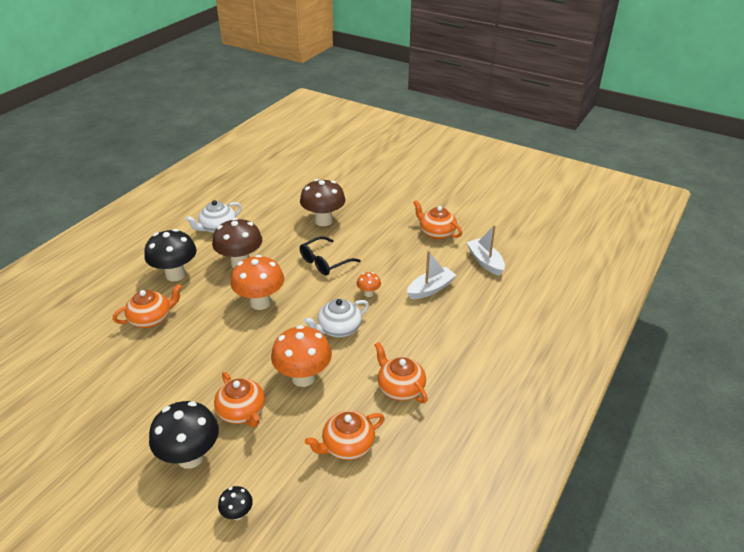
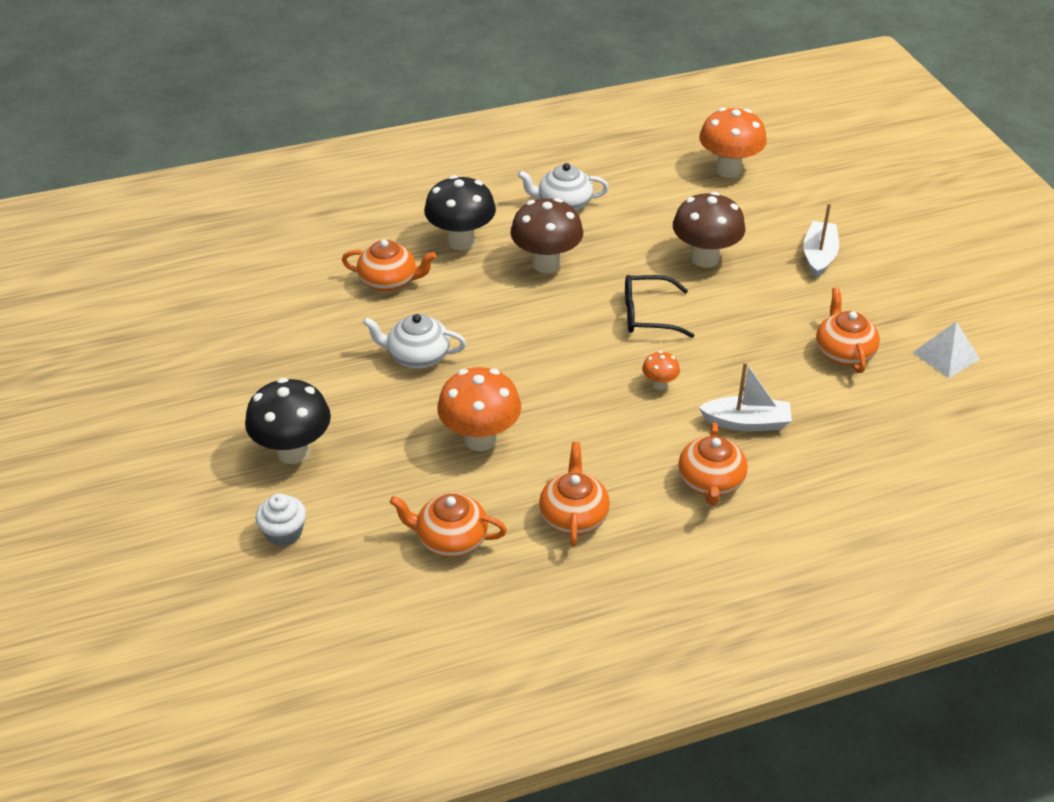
camera: 40 degrees right, 5 degrees up
(237, 514) = (284, 533): black mushroom -> white cupcake
(242, 412) = (383, 437): orange teapot -> orange teapot (710, 482)
(260, 302) = (520, 325): orange mushroom -> orange mushroom (729, 170)
(338, 329) = (577, 407): white teapot -> white teapot (417, 356)
(480, 212) = (946, 355): none -> white pyramid
(485, 262) = (867, 428): white boat -> white boat (819, 256)

